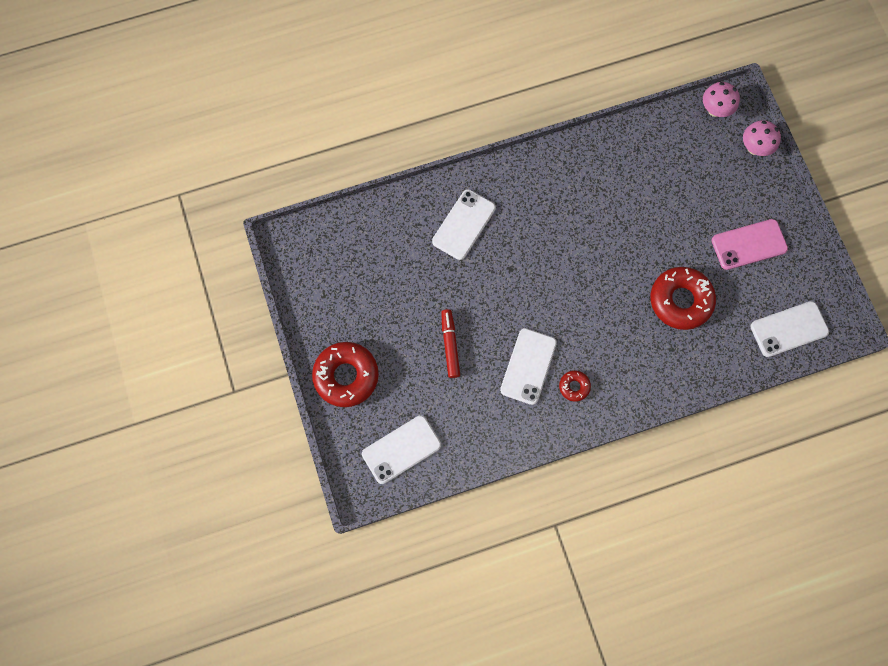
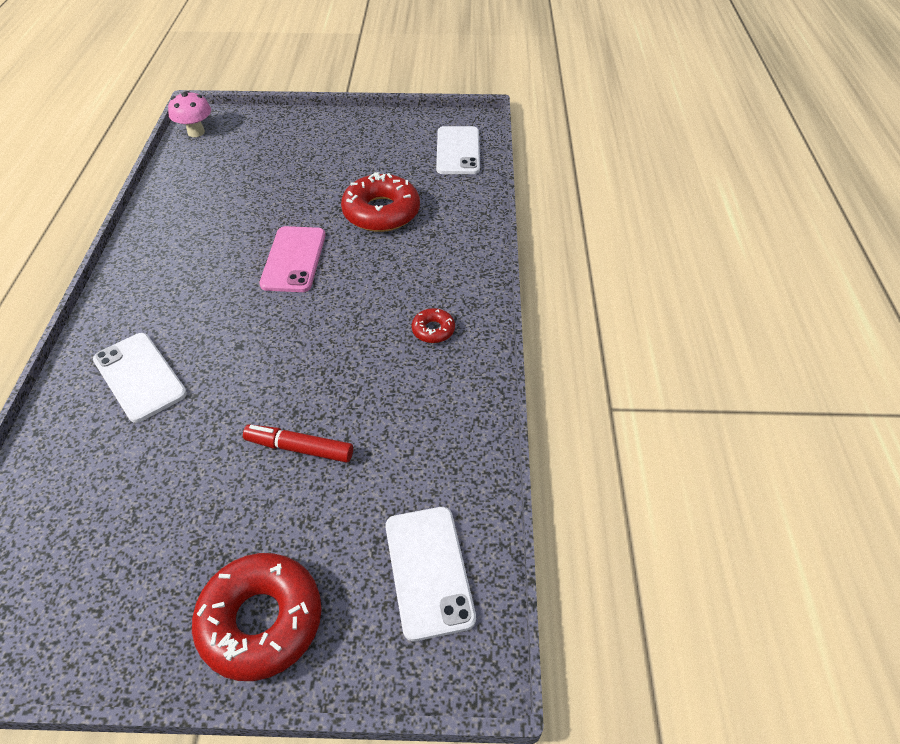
camera: 70 degrees left, 25 degrees down
(528, 366) = (381, 367): white phone -> none
(749, 245) = (354, 151): pink phone -> pink phone (294, 259)
(754, 148) = (258, 120): pink mushroom -> none

